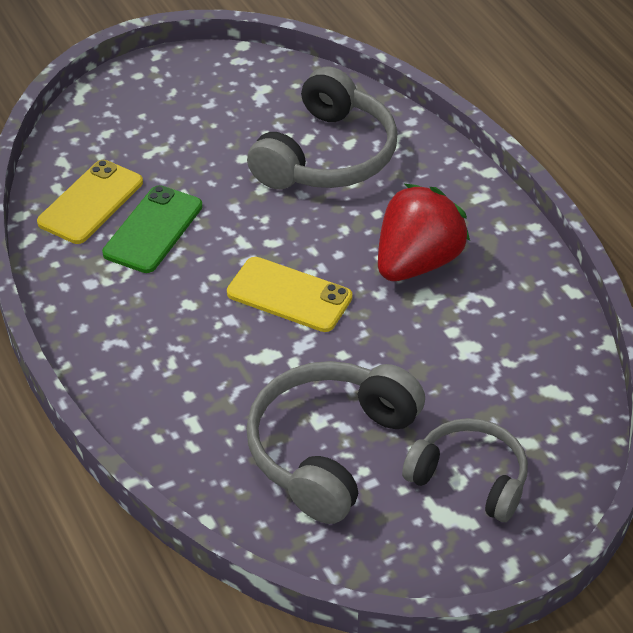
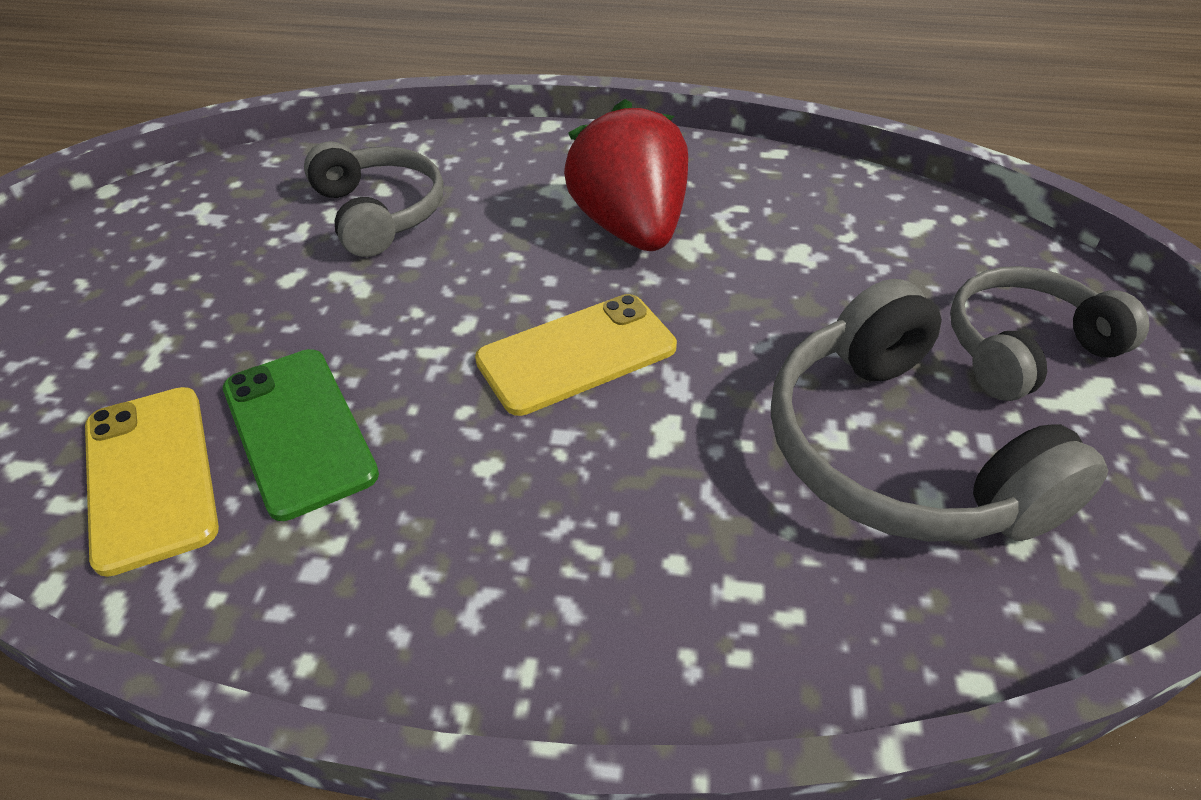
camera: 55 degrees left, 0 degrees up
(326, 155) = (378, 213): grey headphones -> grey headphones, size x0.66

